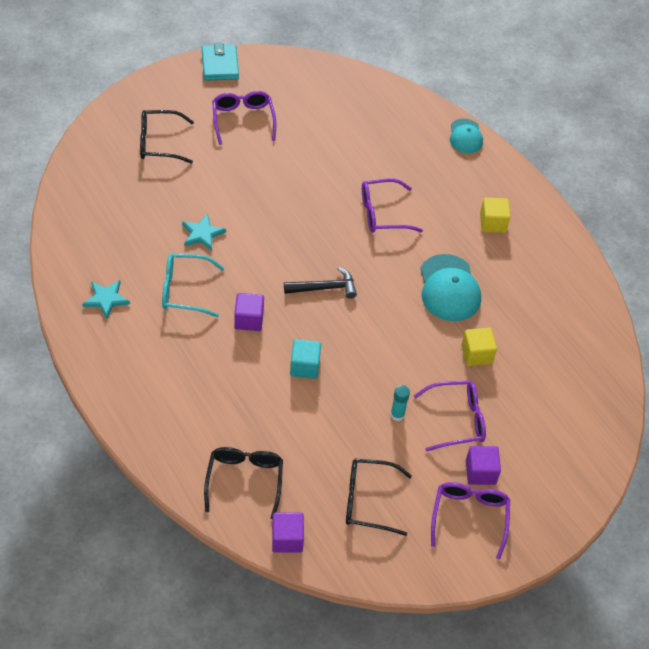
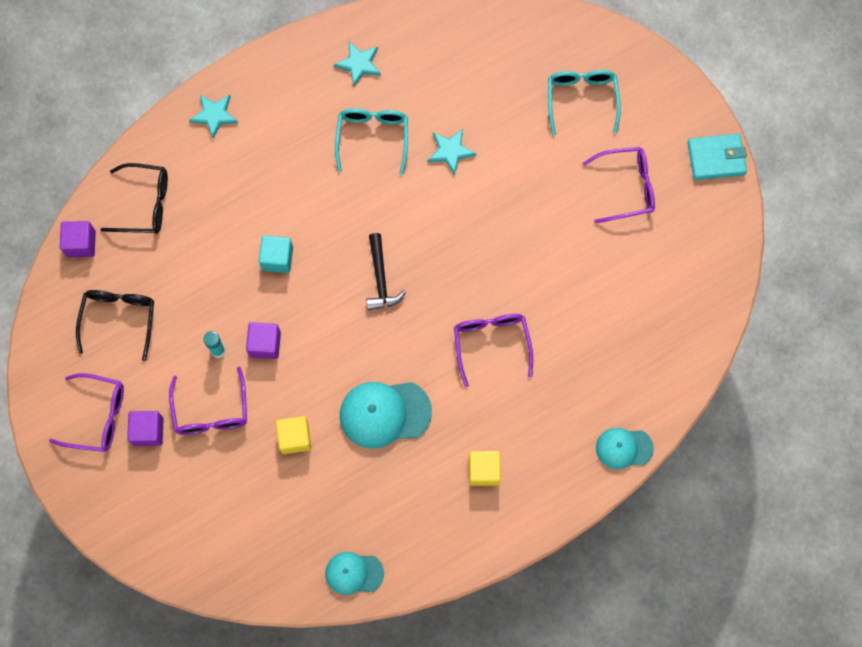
camera: 95 degrees right, 20 degrees up
(150, 419) = (214, 115): none -> turquoise star
(160, 143) = (581, 100): black glasses -> turquoise glasses
(249, 320) = (336, 202): purple cube -> purple cube (265, 344)
(590, 313) = (354, 573): none -> turquoise cap

